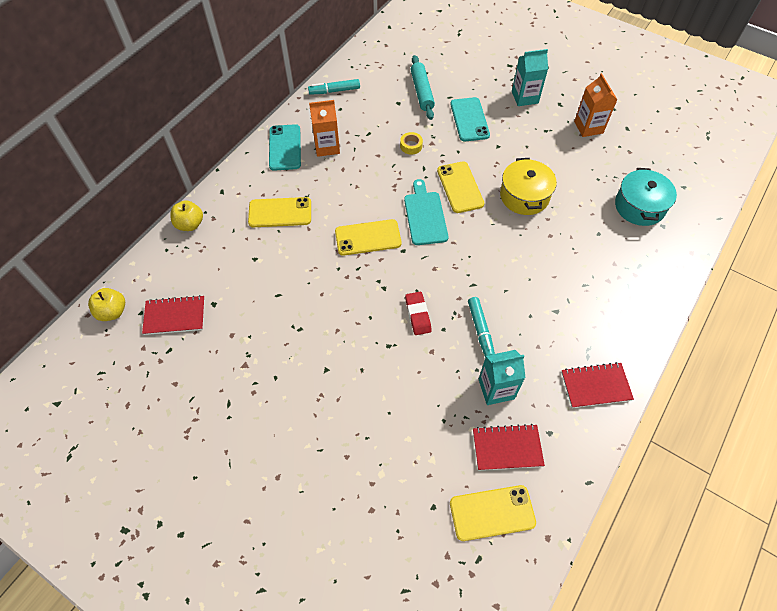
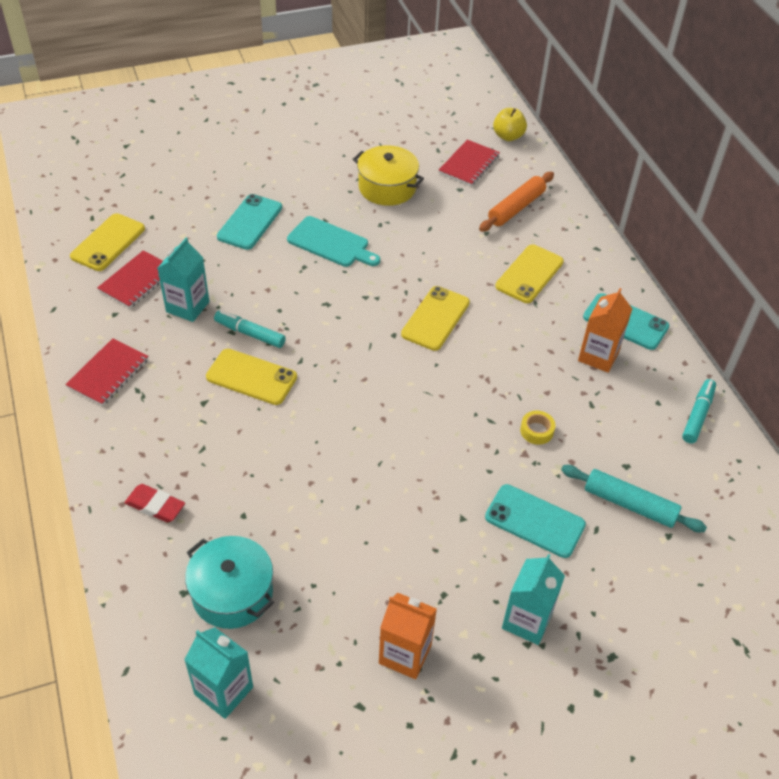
camera: 125 degrees right, 10 degrees down
(190, 224) = (569, 211): yellow apple -> none
(210, 256) = (516, 208): none -> orange rolling pin
(374, 421) = (250, 222): none -> turquoise phone
(418, 315) = (312, 302): red eraser -> red eraser (155, 506)
(425, 215) = (420, 378): turquoise cutting board -> turquoise cutting board (331, 243)
(460, 187) = (431, 434): yellow phone -> yellow phone (251, 377)
(524, 196) = (362, 485): yellow pot -> yellow pot (387, 187)
(680, 176) = (223, 690): none -> turquoise carton

